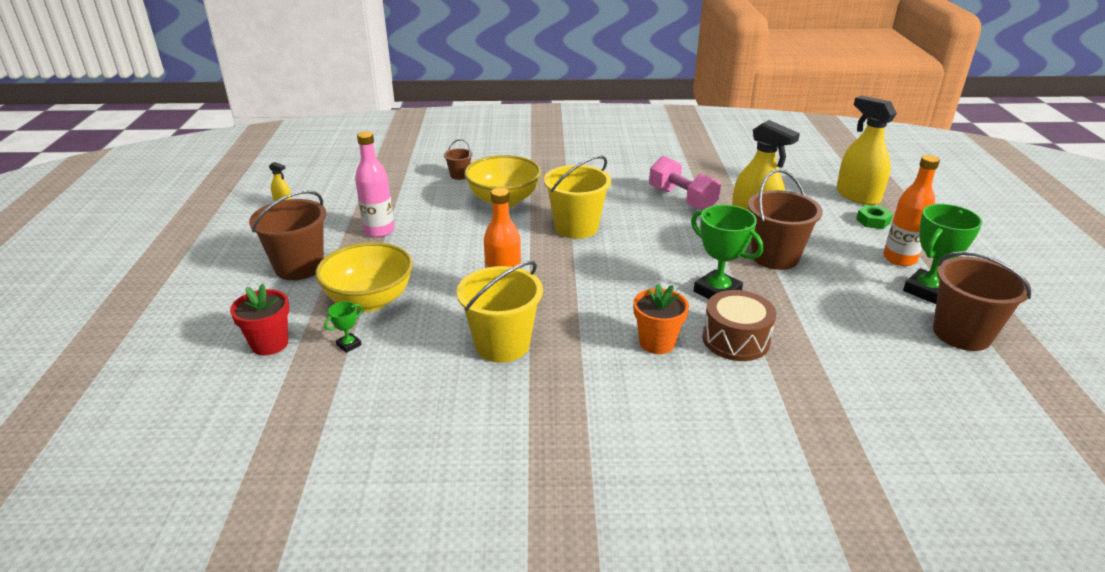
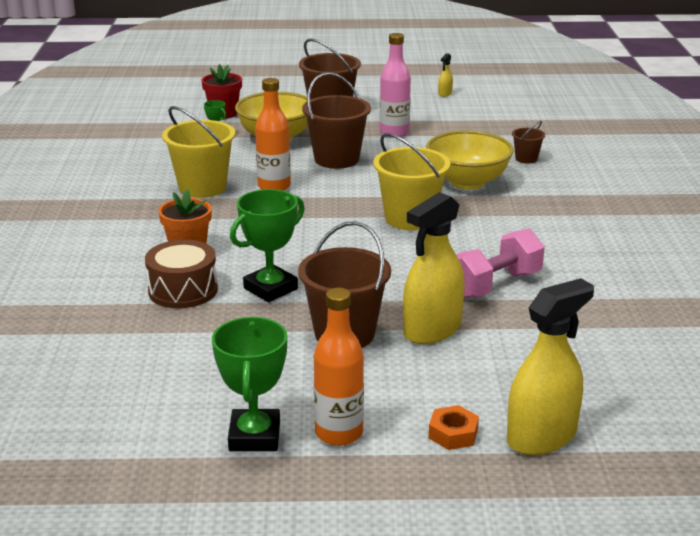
camera: 90 degrees right, 5 degrees down
(873, 221) = (453, 434): green nut -> orange nut
(926, 291) = (255, 436): green trophy -> green trophy turned 45 degrees clockwise
(961, 334) = (156, 439): brown bucket -> brown bucket (336, 159)

